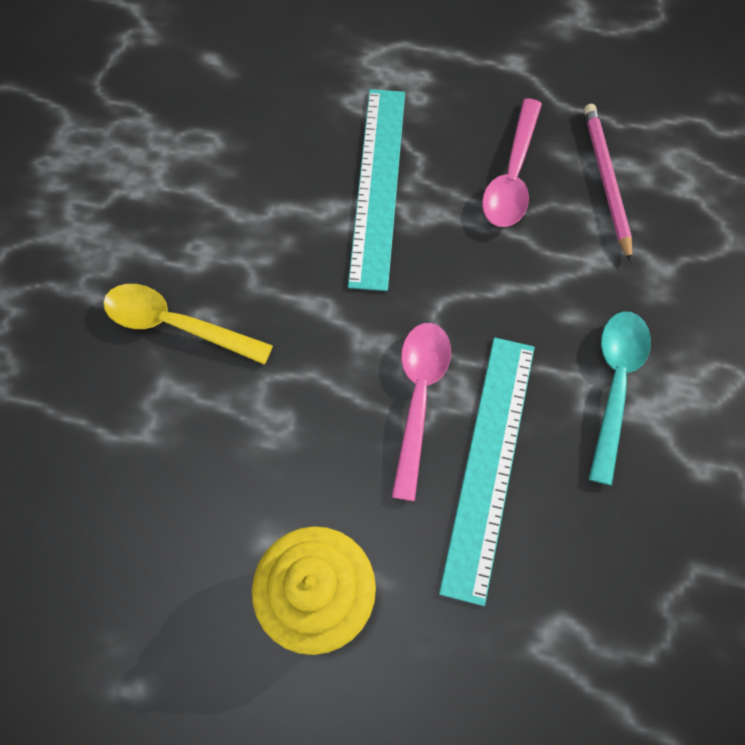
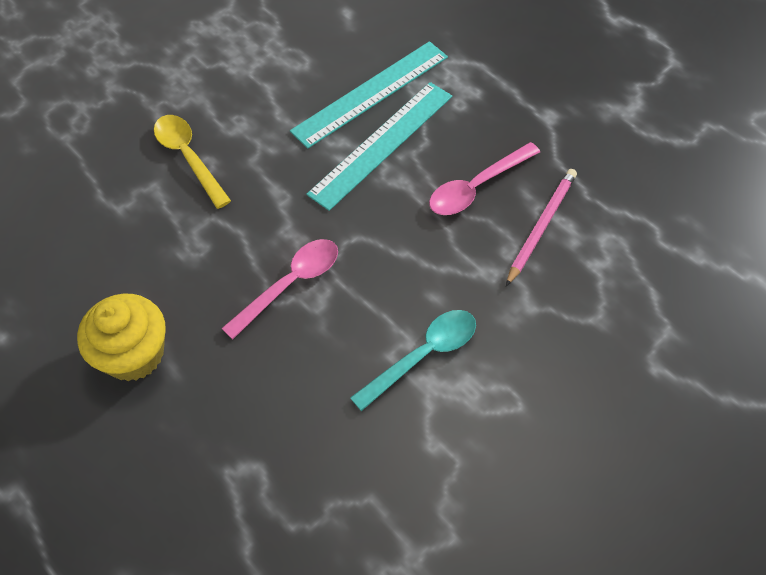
camera: 40 degrees right, 10 degrees down
(488, 463) = (298, 349): turquoise ruler -> turquoise ruler (370, 93)

